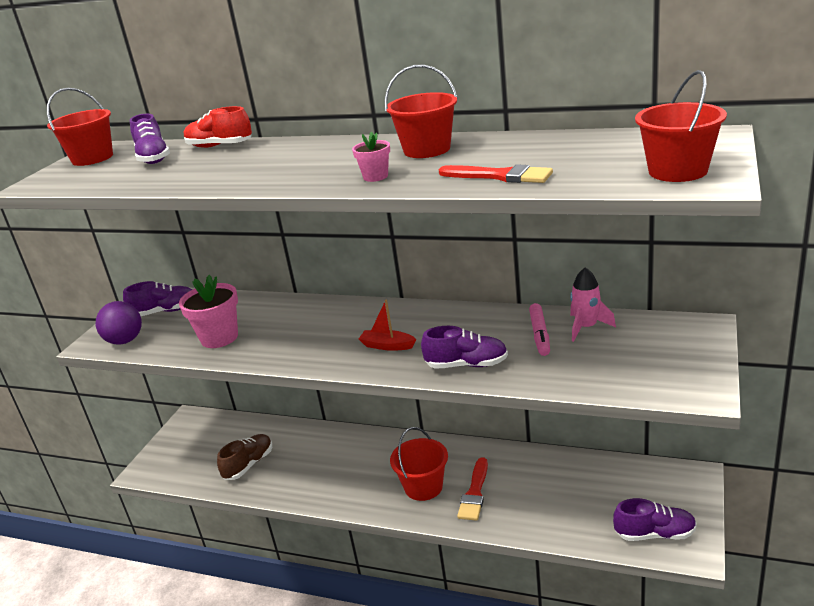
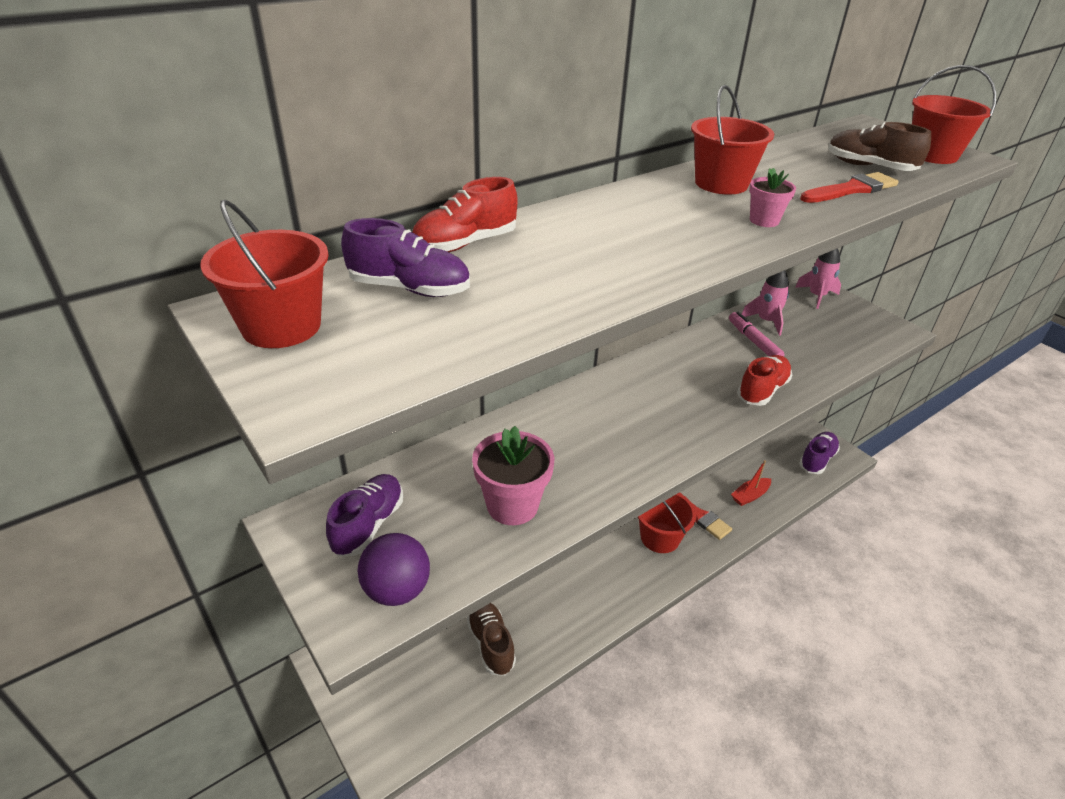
camera: 60 degrees left, 10 degrees up
(387, 346) = (680, 411): red boat -> red boat (750, 496)
(466, 365) = (762, 390): purple shoe -> red shoe
(540, 335) = (753, 341): pink marker -> pink marker turned 150 degrees counterclockwise
(576, 166) = (869, 167): none -> brown shoe
(686, 332) = (816, 296): none -> pink rocket

